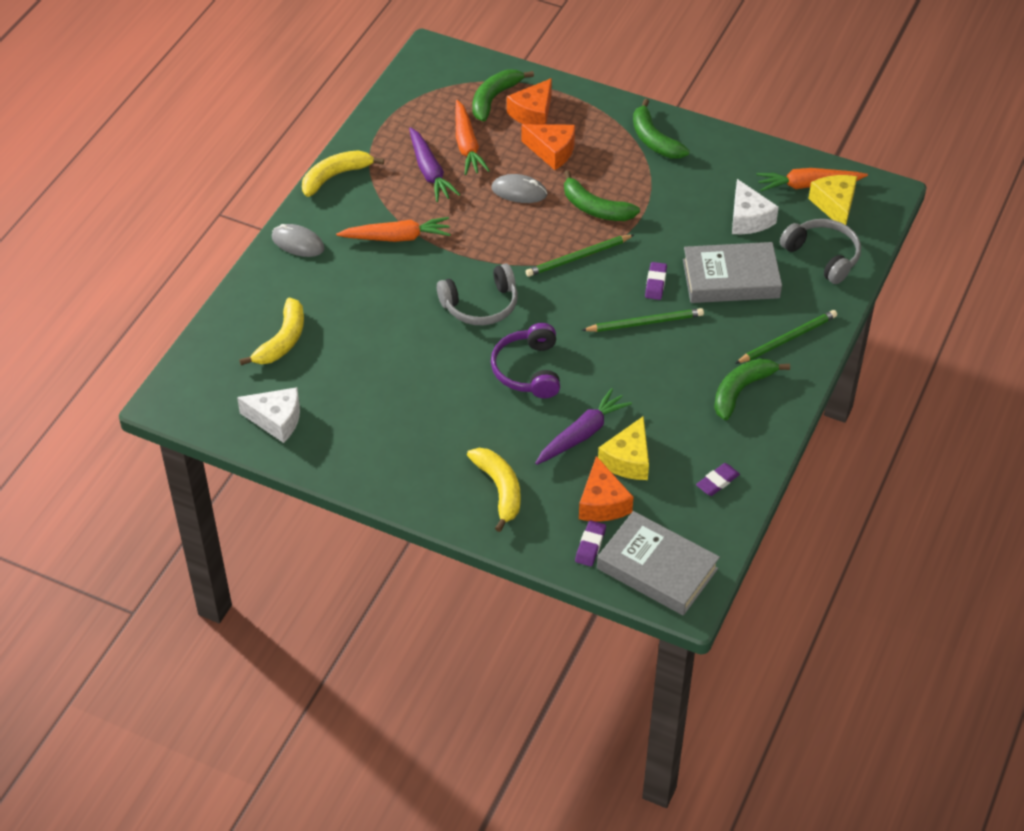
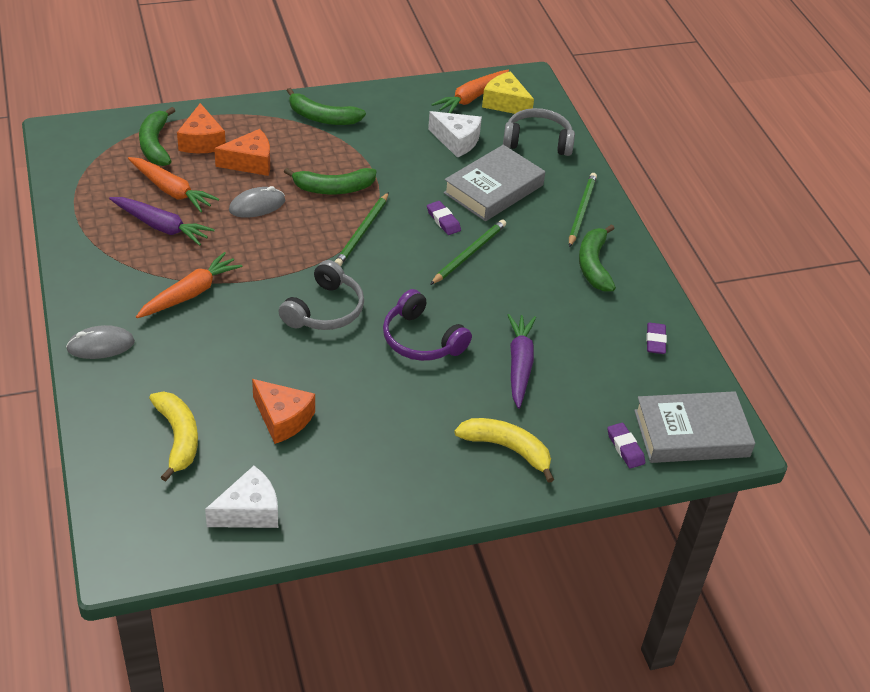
camera: 45 degrees left, 5 degrees down
(335, 176) = (76, 272): yellow banana -> none
(602, 503) = (595, 409): orange cheese -> orange cheese (282, 419)
(628, 460) = (575, 364): yellow cheese -> none

